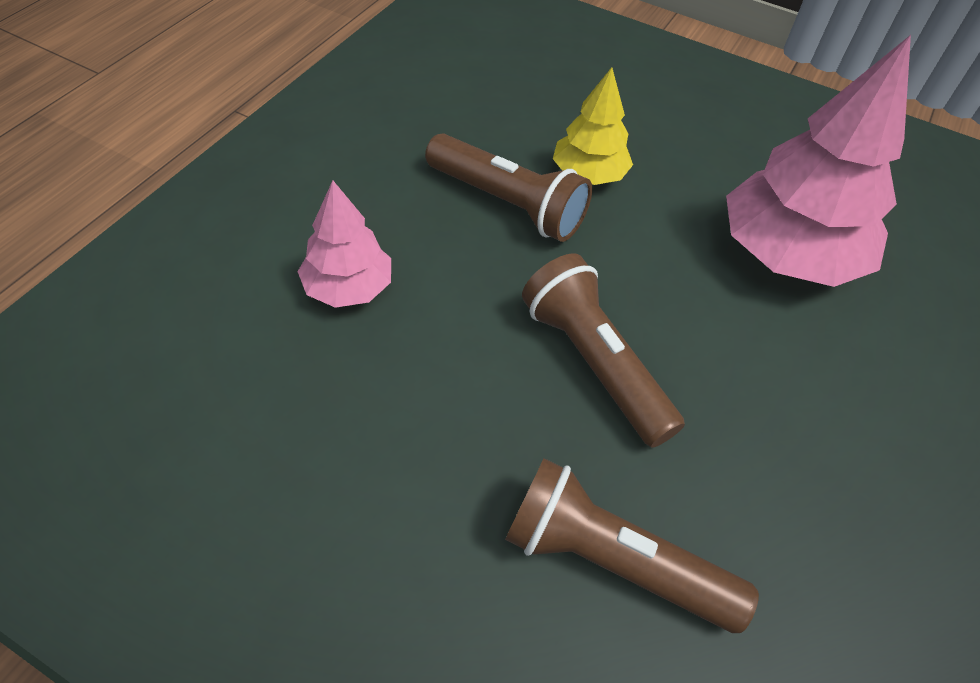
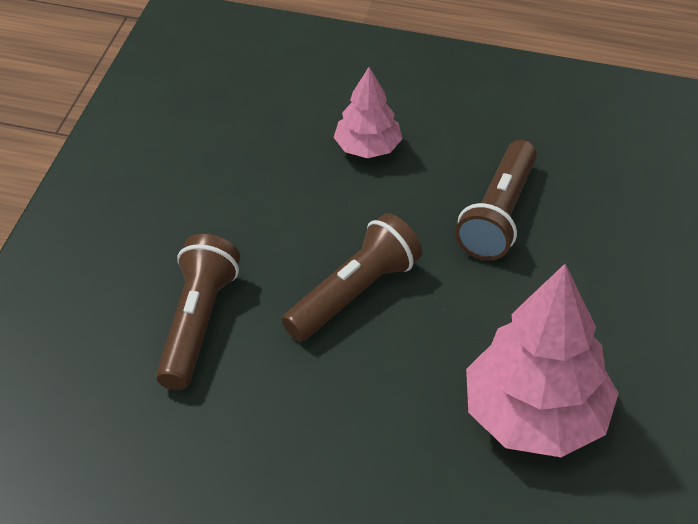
camera: 80 degrees right, 5 degrees down
(588, 174) = (565, 261): yellow tree -> none

